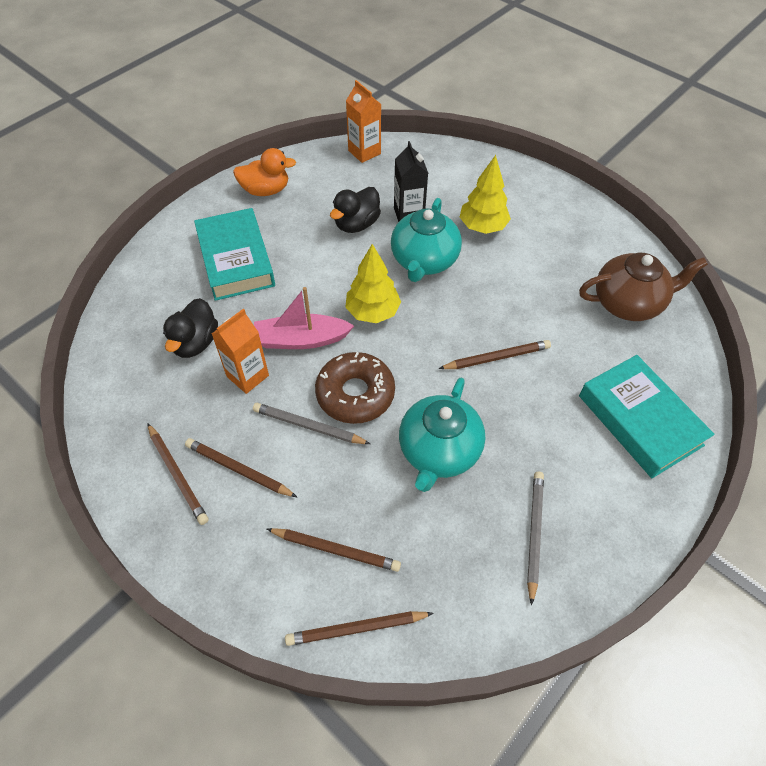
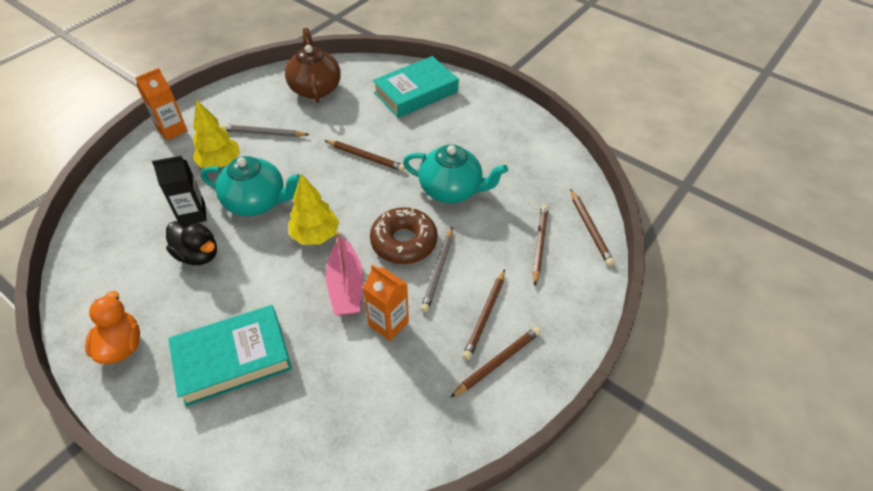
camera: 95 degrees left, 5 degrees down
(195, 343) = (348, 377): black duck -> none
(364, 152) = (82, 255): orange carton -> orange carton (172, 130)
(497, 358) = (366, 157): brown pencil -> brown pencil turned 135 degrees clockwise
(534, 533) = (505, 144): grey pencil -> grey pencil (264, 133)

